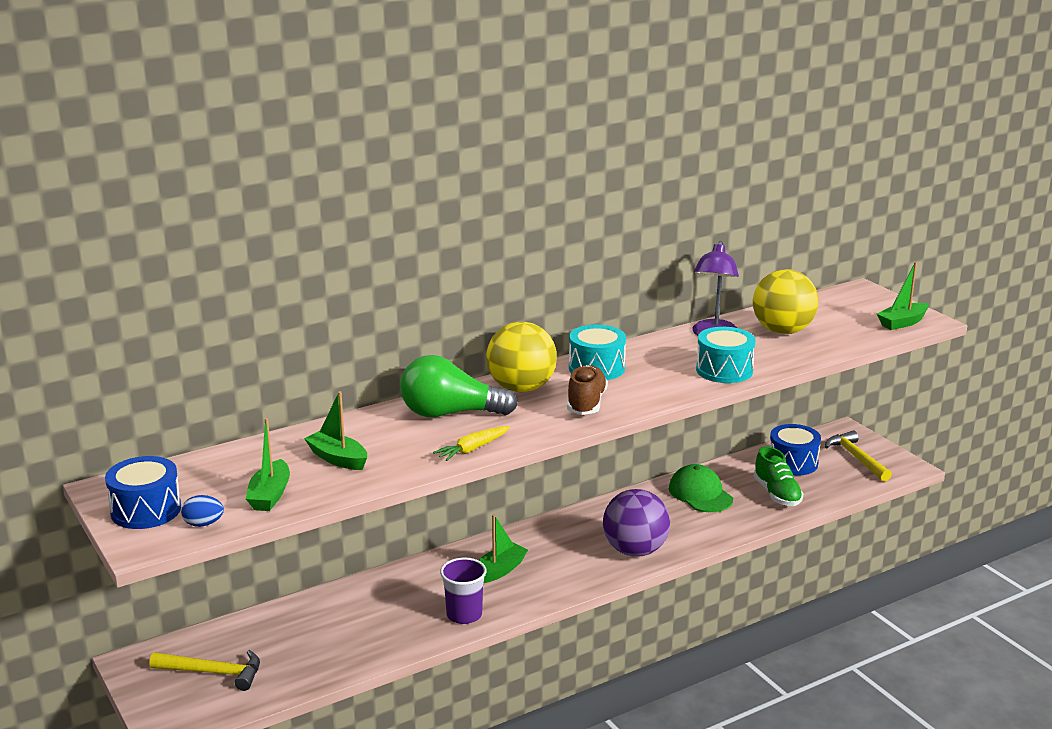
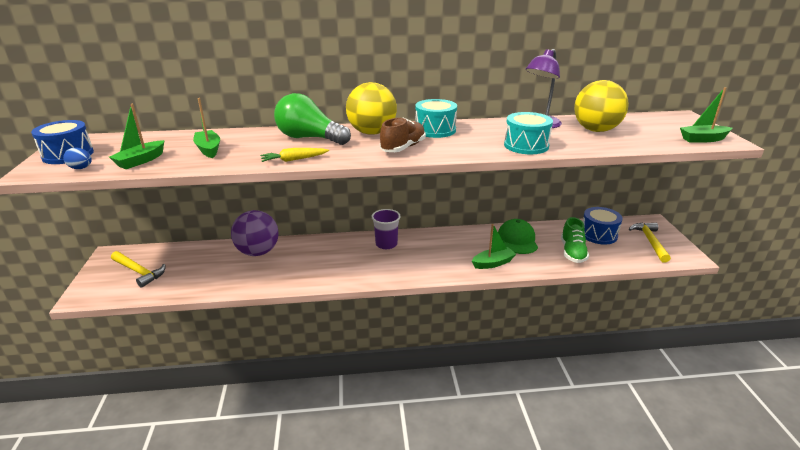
camera: 25 degrees right, 5 degrees up
(464, 615) = (303, 277): purple cup -> purple cup (386, 244)
(499, 570) = (349, 255): green boat -> green boat (493, 263)
(635, 550) = (444, 265): purple ball -> purple ball (258, 252)

